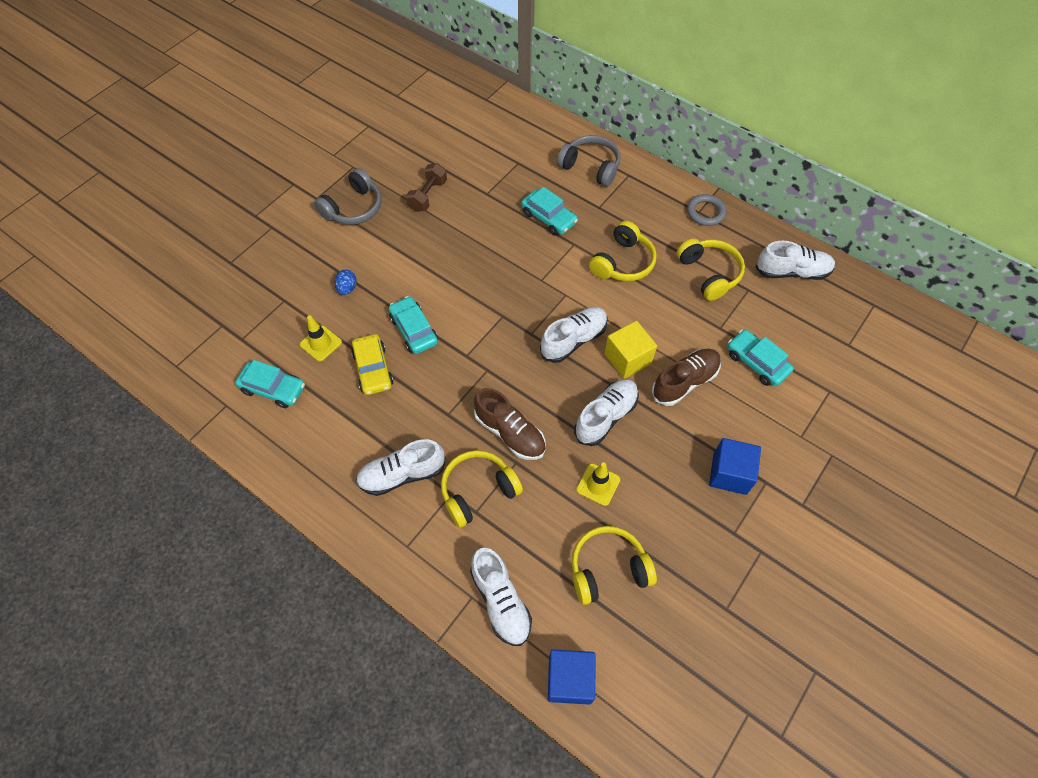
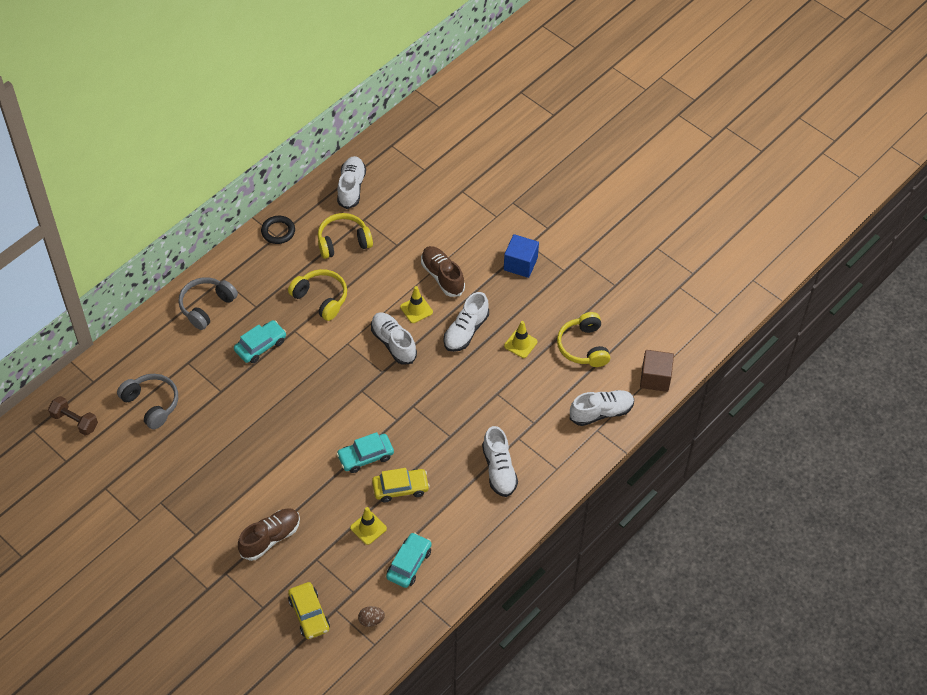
camera: 85 degrees left, 5 degrees down
(205, 359) = (371, 620): none -> brown egg
(218, 302) = (309, 614): none -> yellow car
(347, 288) = (312, 507): blue egg -> none
(353, 208) = (216, 502): grey headphones -> grey headphones (151, 404)
(428, 195) = (213, 439): brown dumbbell -> brown dumbbell (75, 421)
(478, 491) = (518, 420): yellow headphones -> none
(510, 433) = (472, 395): brown shoe -> brown shoe (270, 538)
(569, 680) = (655, 378): blue cube -> brown cube
(606, 417) = (466, 331): white shoe -> white shoe turned 105 degrees counterclockwise
(627, 359) = (416, 309): yellow cube -> yellow traffic cone
(705, 212) = (278, 231): grey ring -> black ring
(756, 362) = (431, 229): turquoise car -> none

